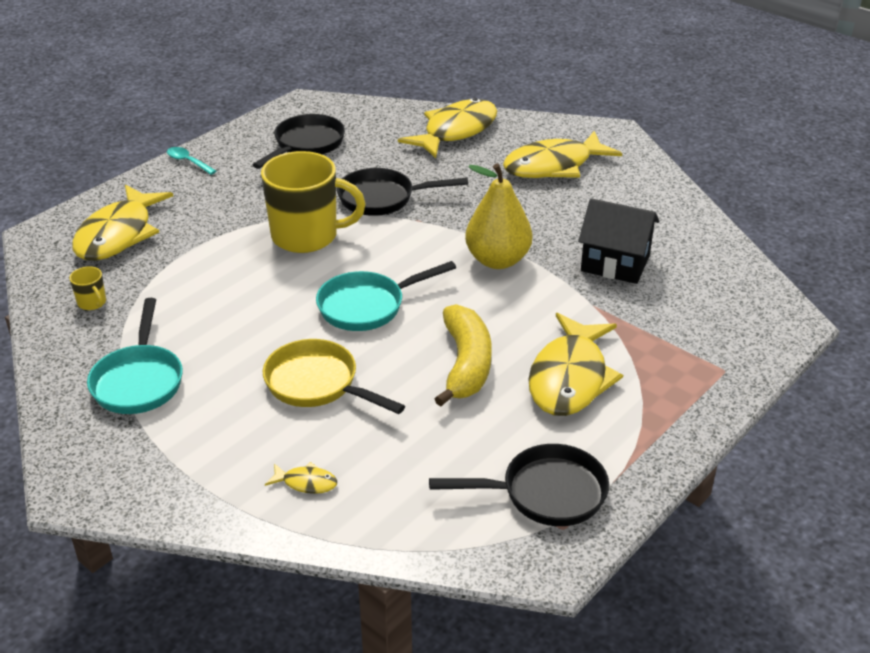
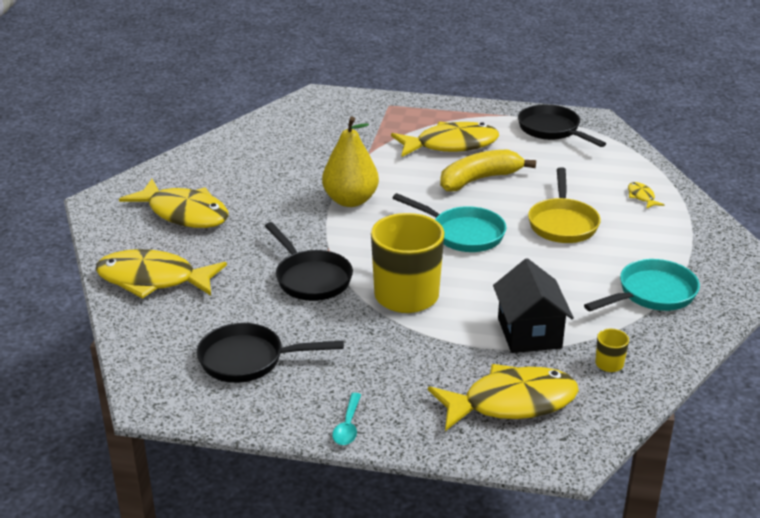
camera: 120 degrees left, 5 degrees down
(615, 263) = (309, 157): black house -> black house (529, 333)

